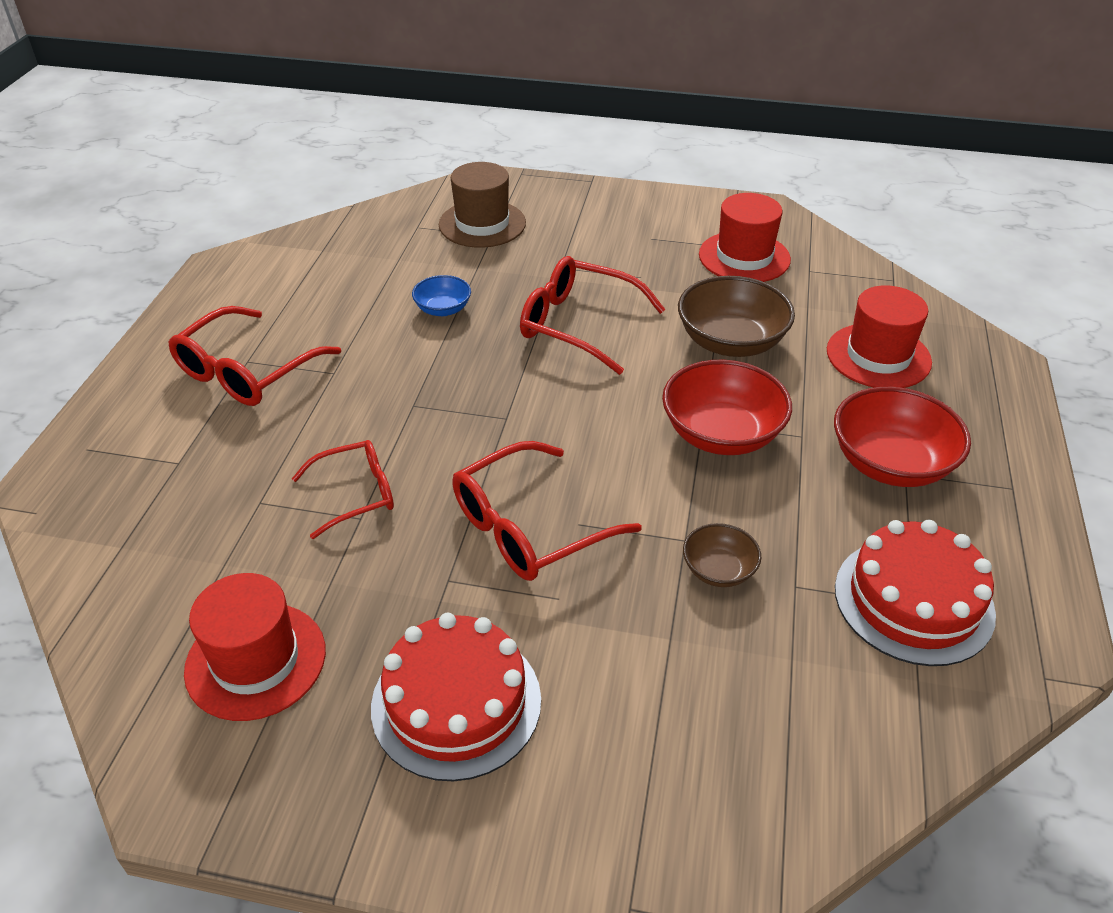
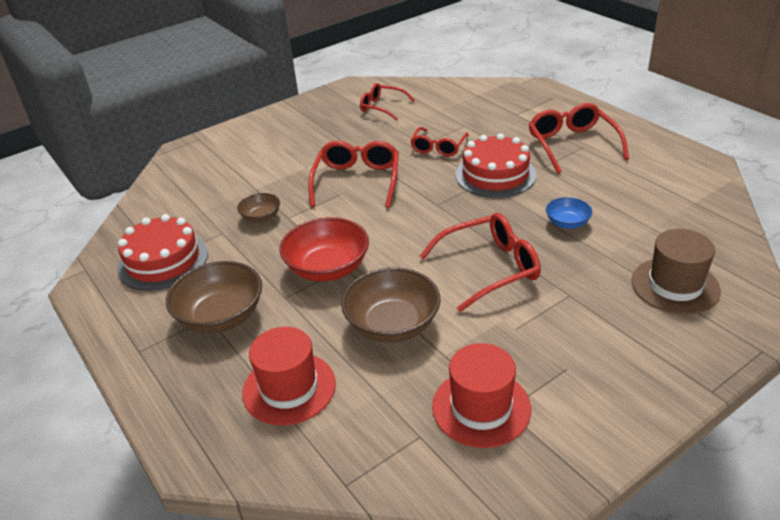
camera: 135 degrees right, 5 degrees down
(256, 660) = (381, 107): red hat -> red glasses
(456, 702) = (306, 136): red cake -> red cake (495, 174)
(890, 463) = (221, 316): red bowl -> brown bowl

